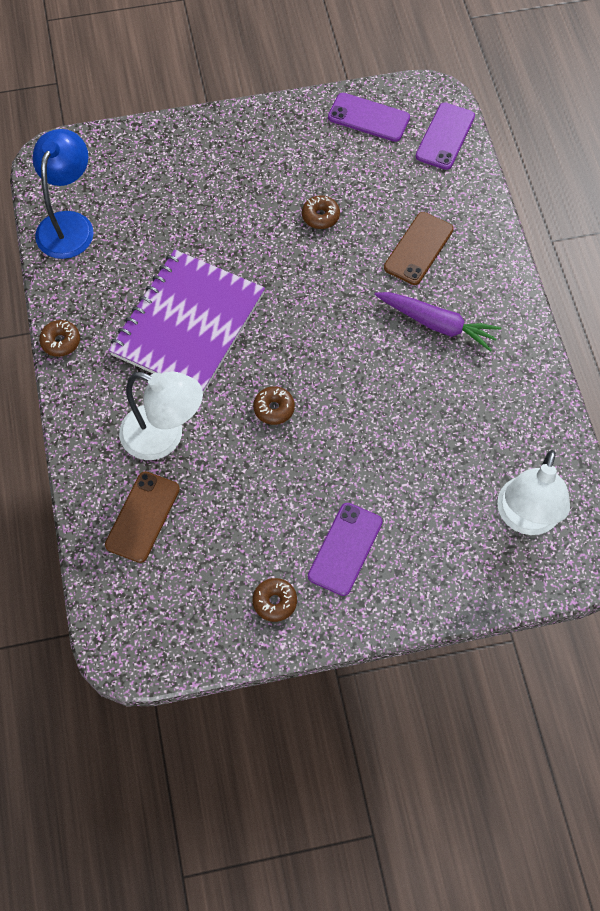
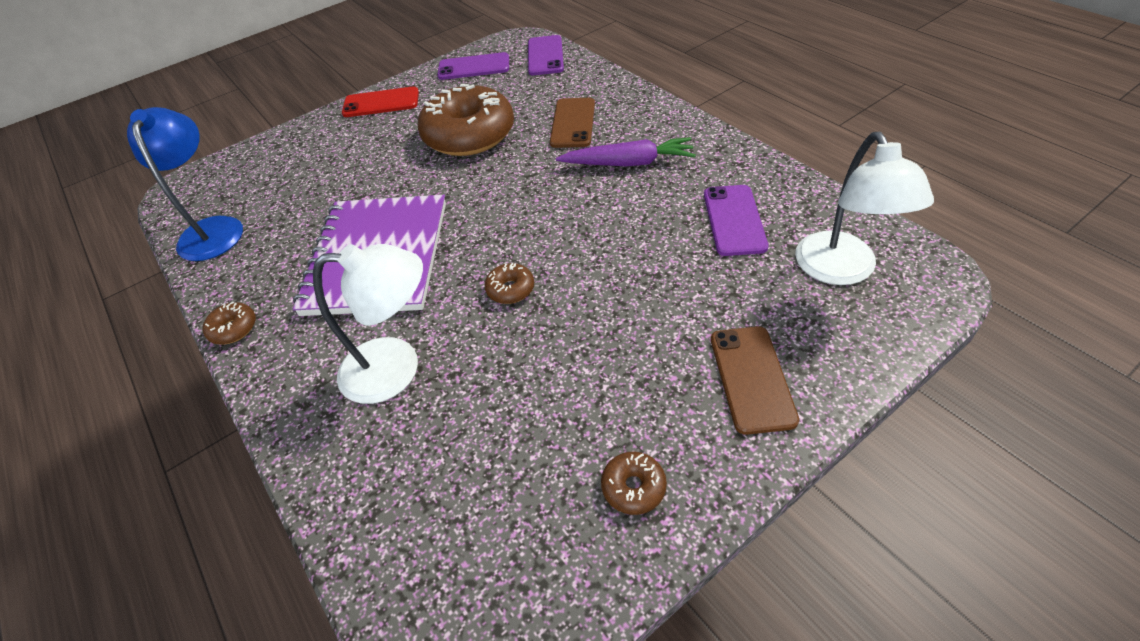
camera: 20 degrees left, 15 degrees down
(142, 517) = (407, 466): brown phone -> brown phone (751, 378)
(260, 128) = (381, 103): none -> red phone
(320, 216) = (469, 135): brown donut -> brown donut, size x2.47
(345, 549) = (677, 386): purple phone -> purple phone (734, 220)

